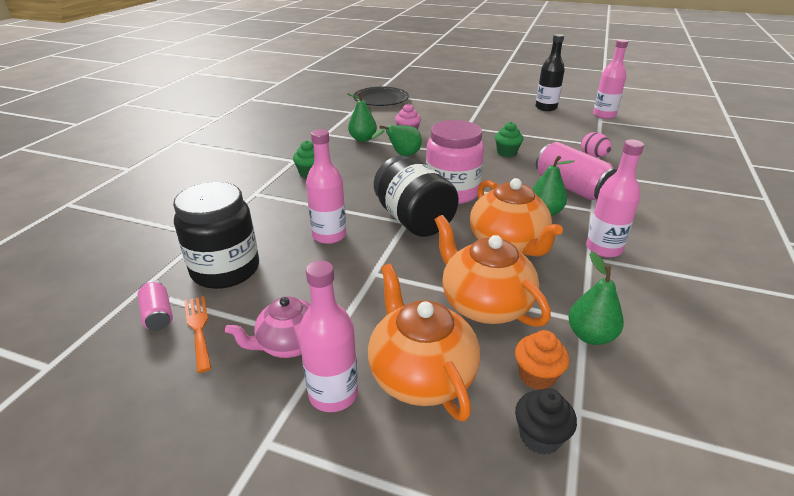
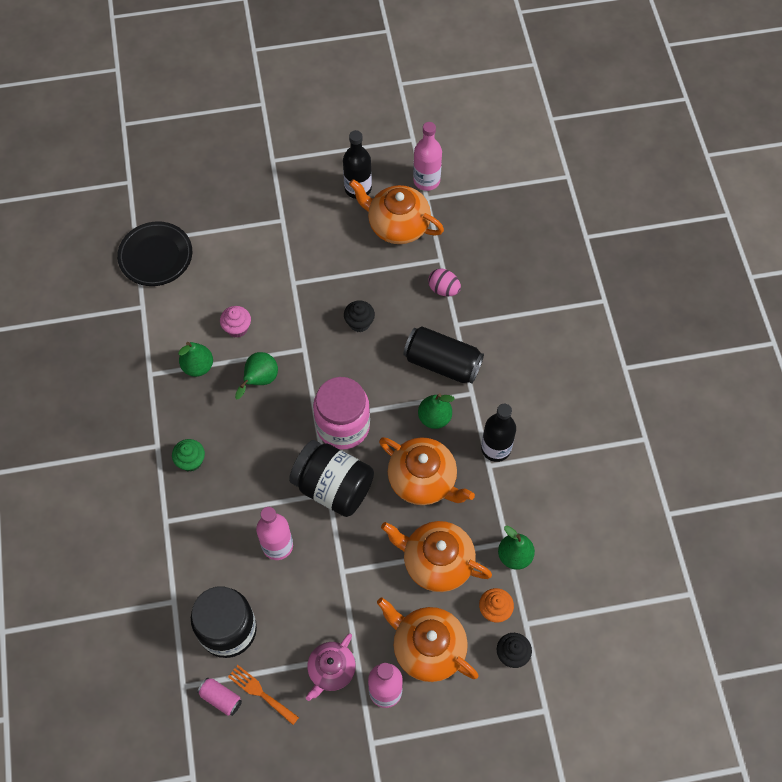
camera: 30 degrees left, 30 degrees up
(506, 153) = (359, 323): green cupcake -> black cupcake
(568, 125) = (397, 225): none -> orange teapot
(571, 187) = (442, 363): pink can -> black can
(603, 248) = (496, 448): pink bottle -> black bottle

